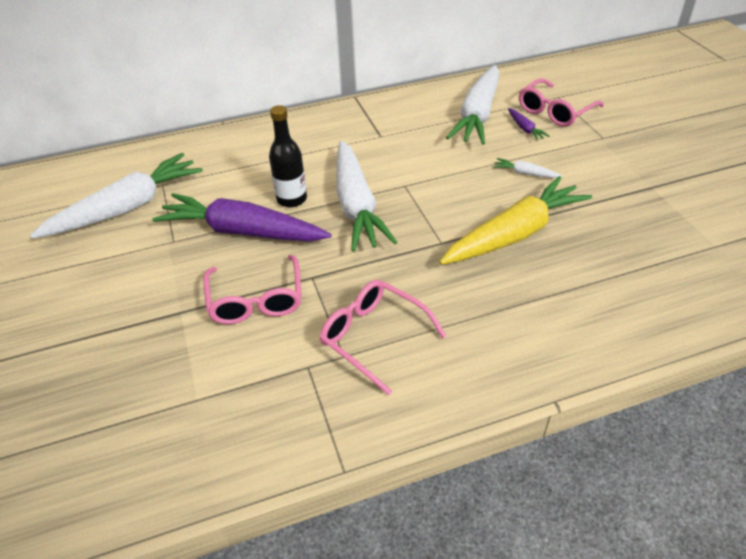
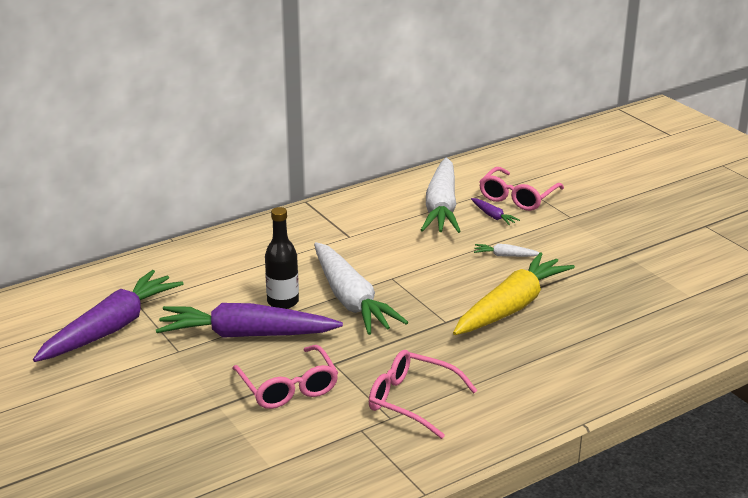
camera: 15 degrees left, 15 degrees down
(126, 208) = (111, 328): white carrot -> purple carrot

